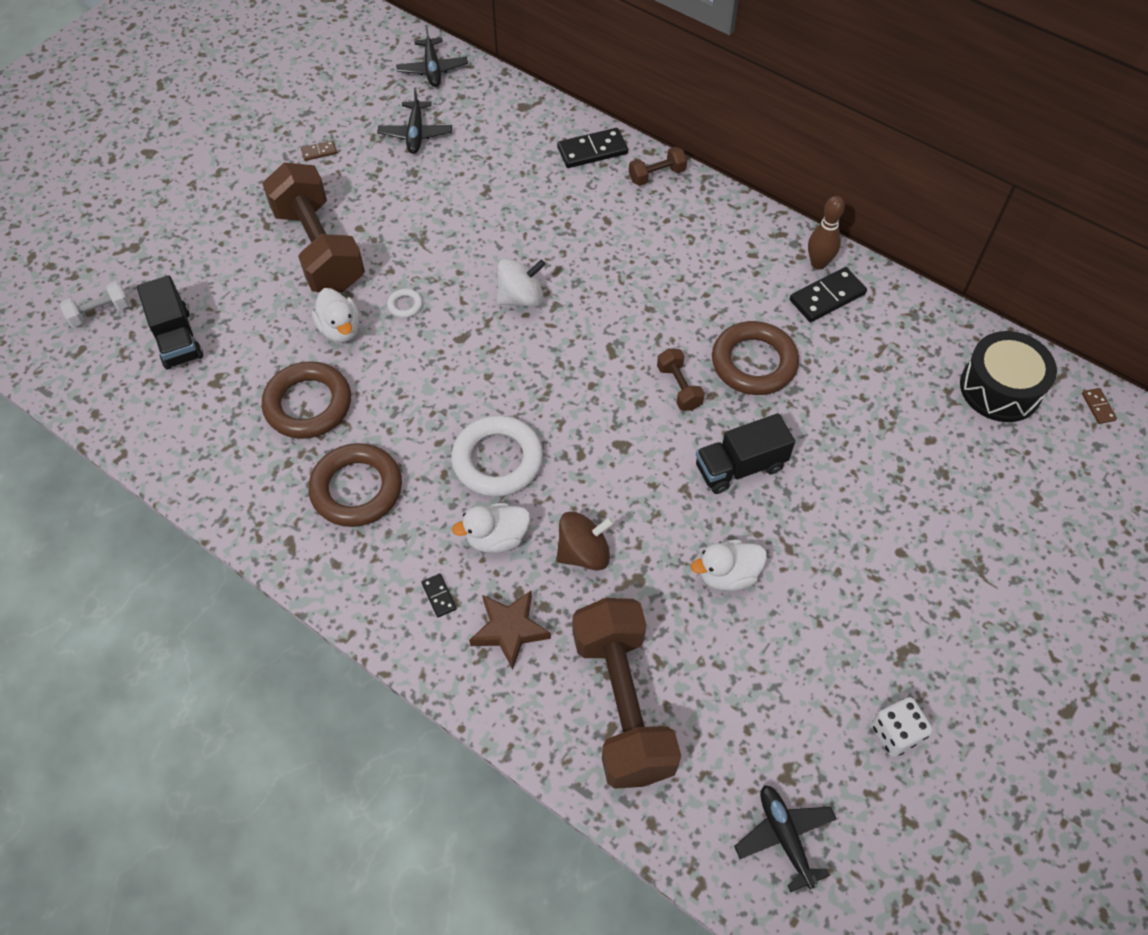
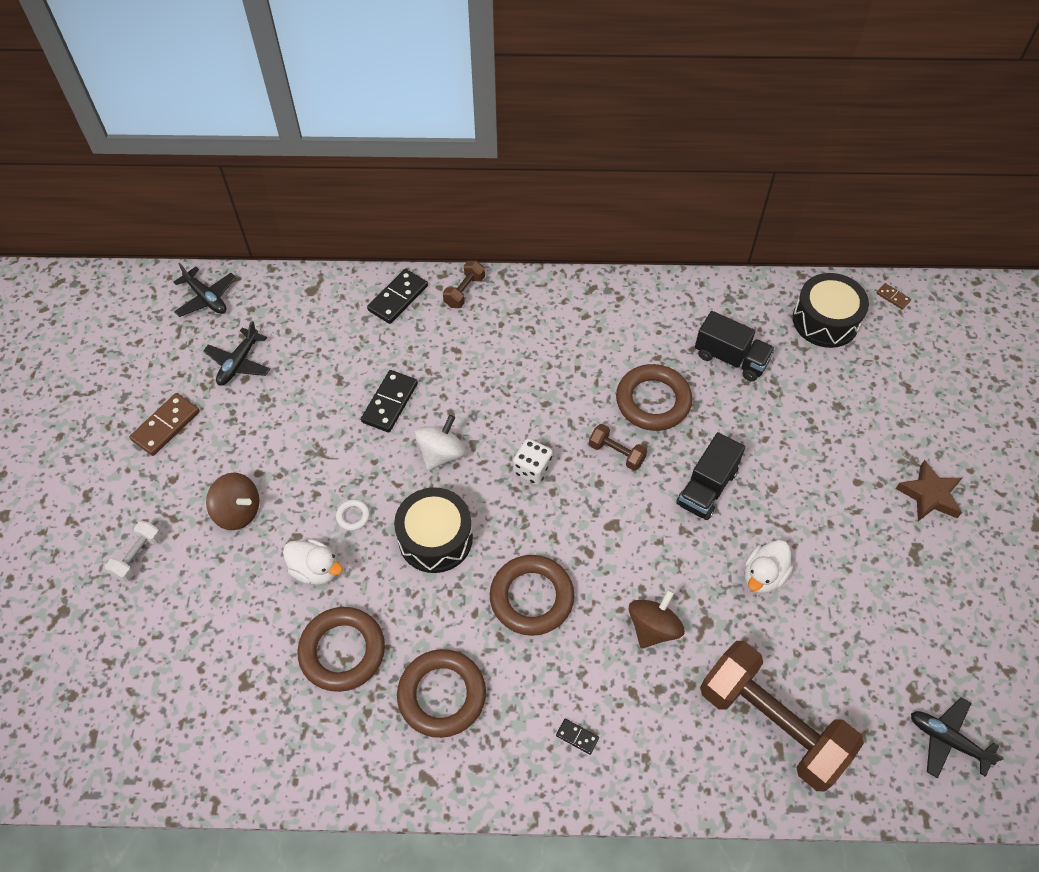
camera: 35 degrees left, 0 degrees up
(100, 312) = (82, 690): white dumbbell -> white dumbbell (138, 556)
(177, 338) = (176, 668): black truck -> black truck (731, 358)
(319, 152) = (166, 426): brown domino -> brown domino, size x1.96
(319, 248) = (238, 511): brown dumbbell -> brown spinning top
(416, 134) = (239, 363): black plane -> black plane turned 60 degrees clockwise
(457, 363) = (435, 538): none -> black drum
(497, 460) = (531, 597): white ring -> brown ring
(497, 538) = (582, 660): white duck -> none
(509, 630) = (650, 726): brown star -> brown star (929, 495)
(818, 263) = (636, 296): brown bowling pin -> none
(827, 297) = (663, 319): black domino -> black domino (390, 403)
(896, 733) = (954, 614): white dice -> white dice (532, 469)

